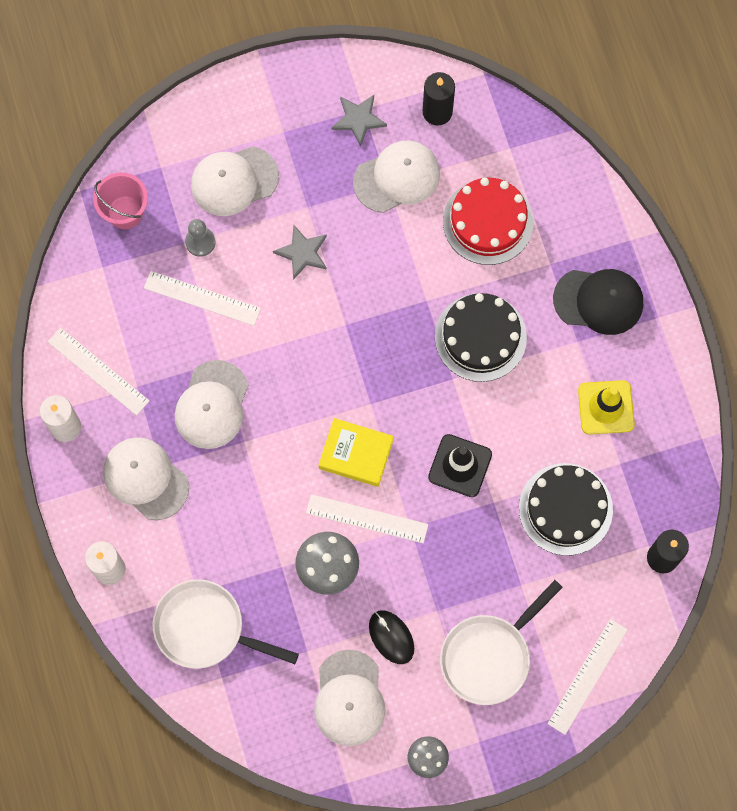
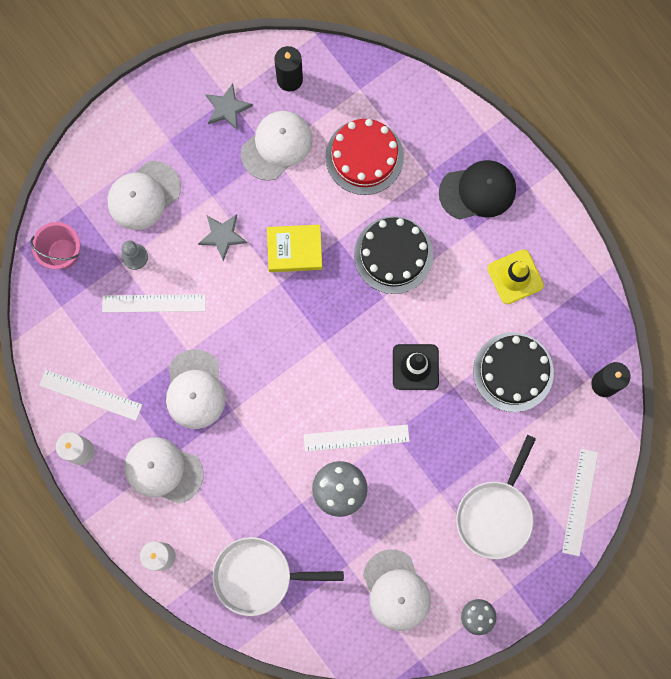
camera: 20 degrees left, 5 degrees up
(356, 454) = (328, 388): yellow book -> yellow book (294, 250)
(391, 637) = (411, 528): black mouse -> none

